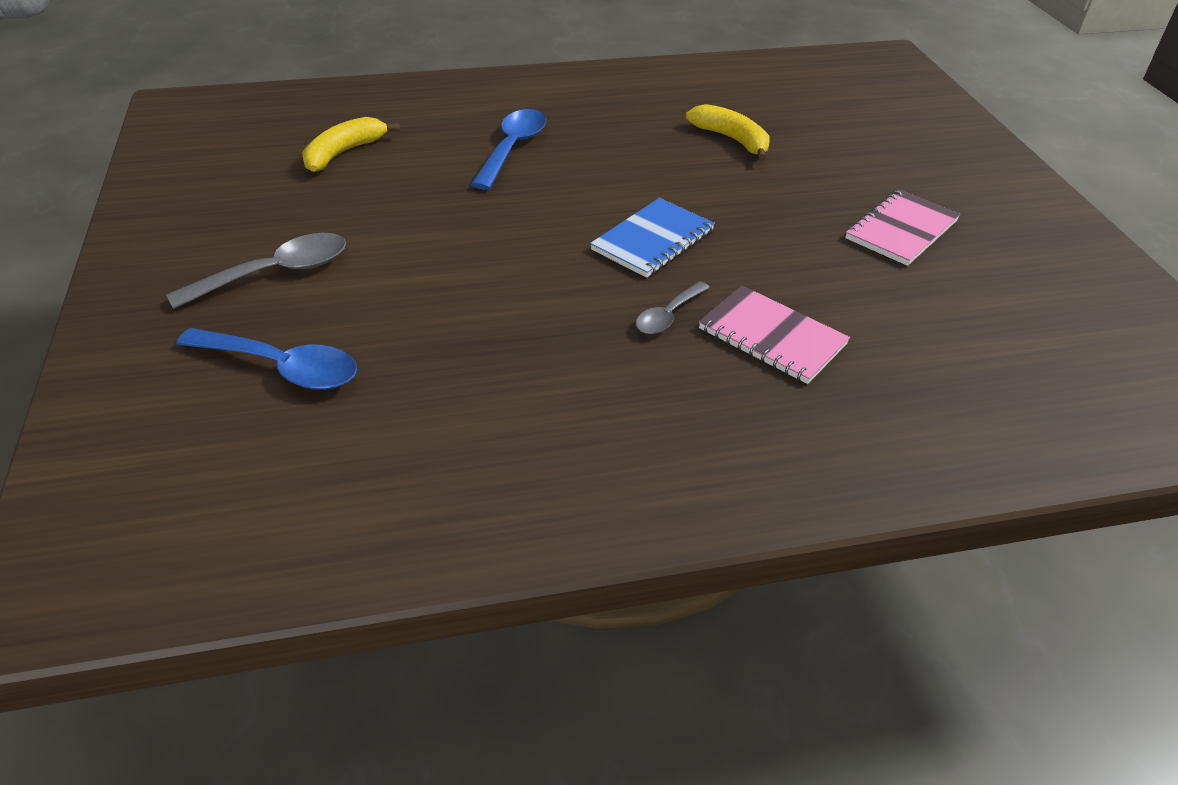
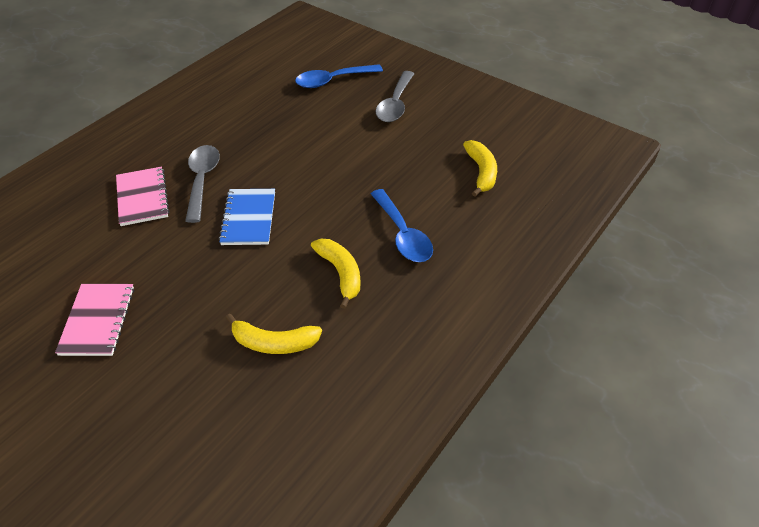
camera: 140 degrees right, 5 degrees up
(614, 151) = (340, 273): none -> yellow banana
(668, 316) = (202, 180): grey spoon -> grey spoon, size x1.68
(772, 337) = (142, 197): pink notebook -> pink notebook turned 75 degrees clockwise

